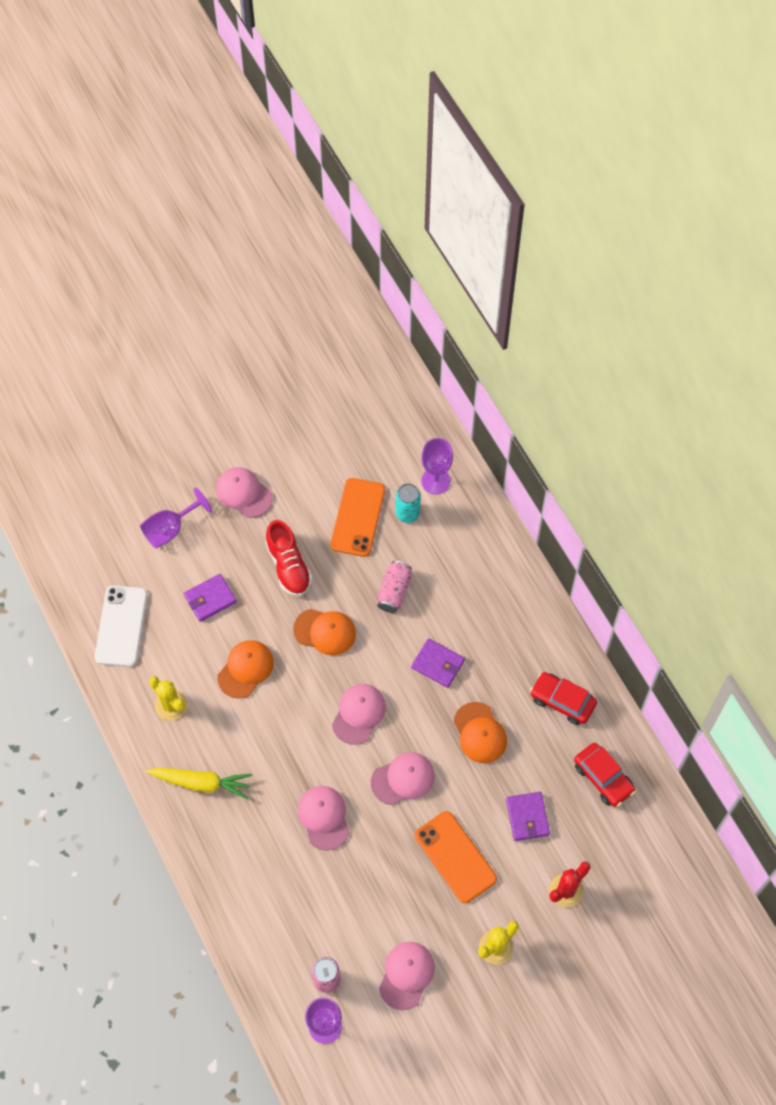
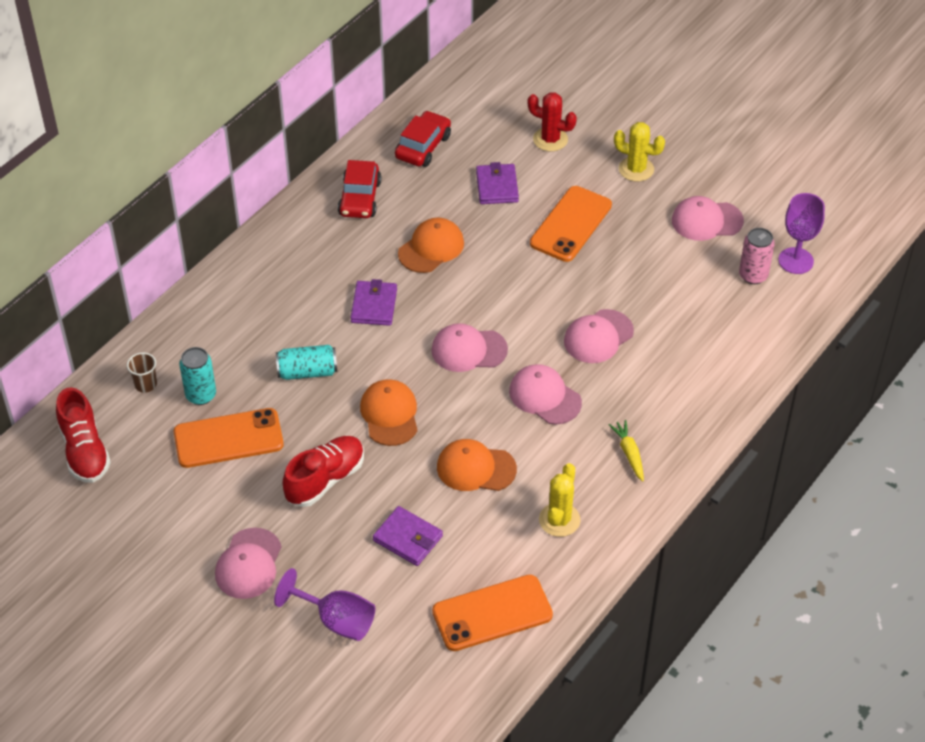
camera: 115 degrees left, 15 degrees down
(121, 626) = (492, 613): white phone -> orange phone
(202, 783) = (629, 453): yellow carrot -> yellow carrot, size x0.60
(393, 425) = (85, 451): none -> red shoe
(394, 591) = (307, 372): pink can -> turquoise can
(403, 779) = (517, 290): pink cap -> pink cap (544, 396)
(435, 481) = (145, 384): purple goblet -> brown cup
(527, 817) = (497, 186): purple wallet -> purple wallet turned 60 degrees counterclockwise

